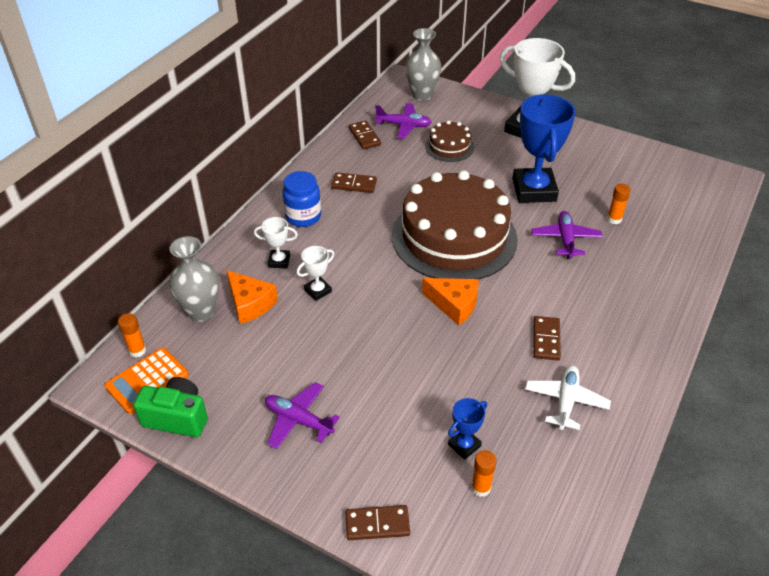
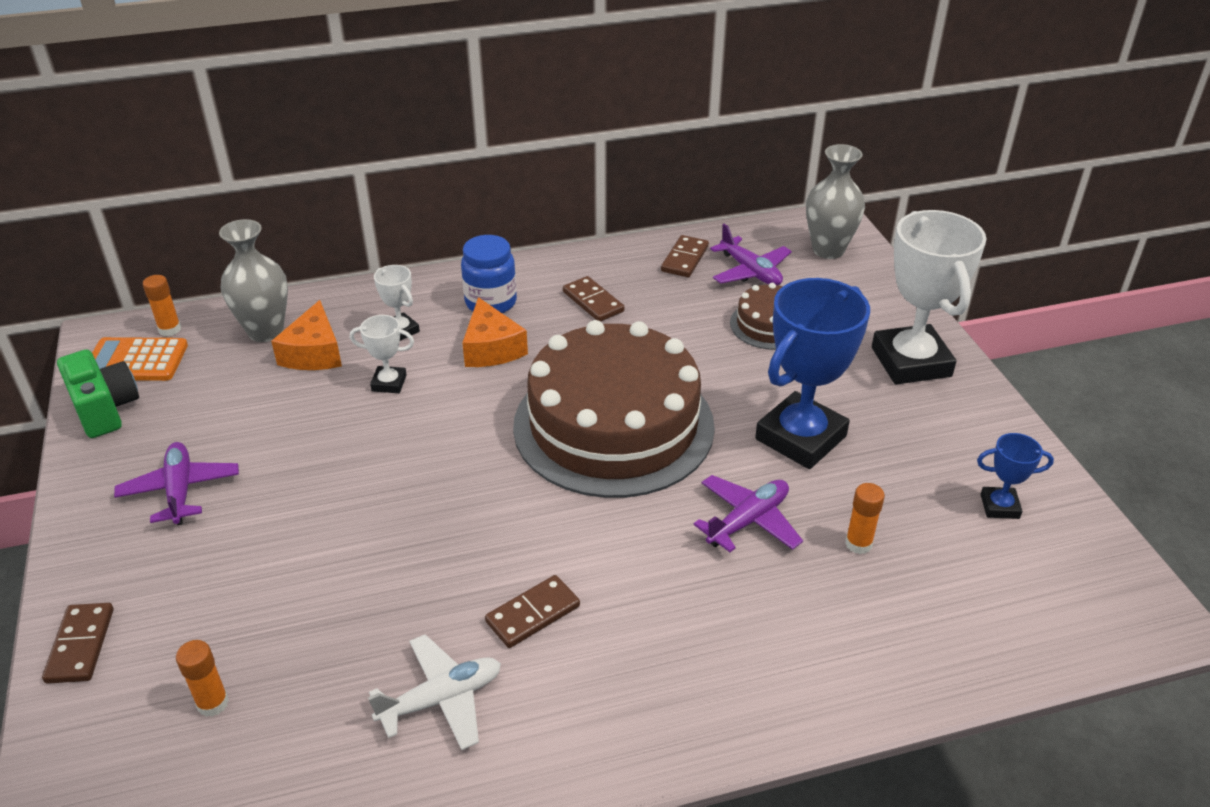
camera: 45 degrees right, 5 degrees down
(377, 524) = (81, 645): brown domino -> brown domino turned 45 degrees clockwise
(454, 304) = (495, 496): orange cheese -> orange cheese (491, 348)
(464, 445) = (269, 646): blue trophy -> blue trophy (999, 506)

